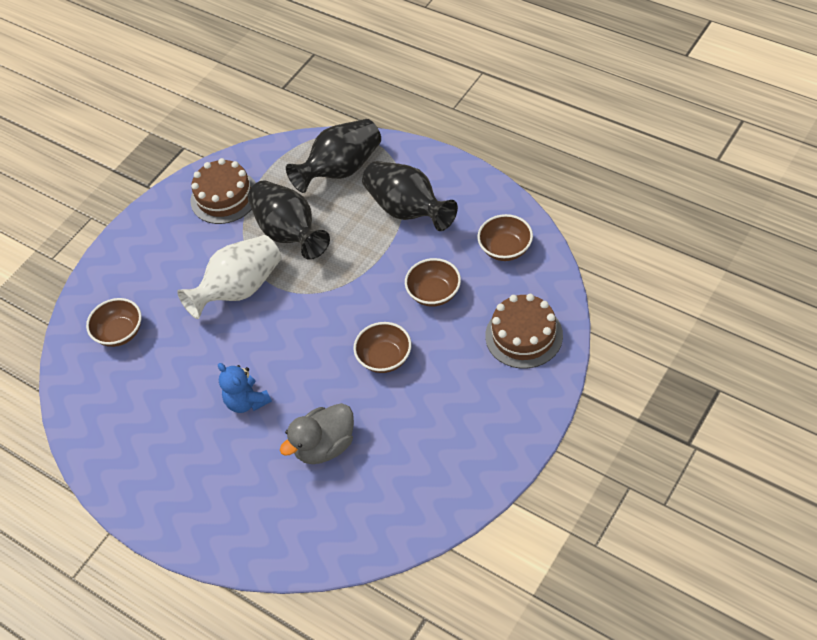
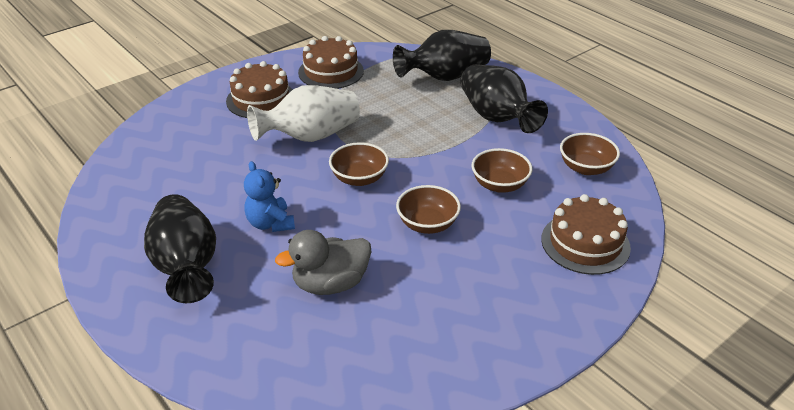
camera: 10 degrees right, 15 degrees down
(120, 333) = (183, 140): brown bowl -> brown bowl (359, 178)
(170, 256) = (261, 99): none -> brown cake
(289, 233) = (377, 108): black vase -> black vase (186, 266)

